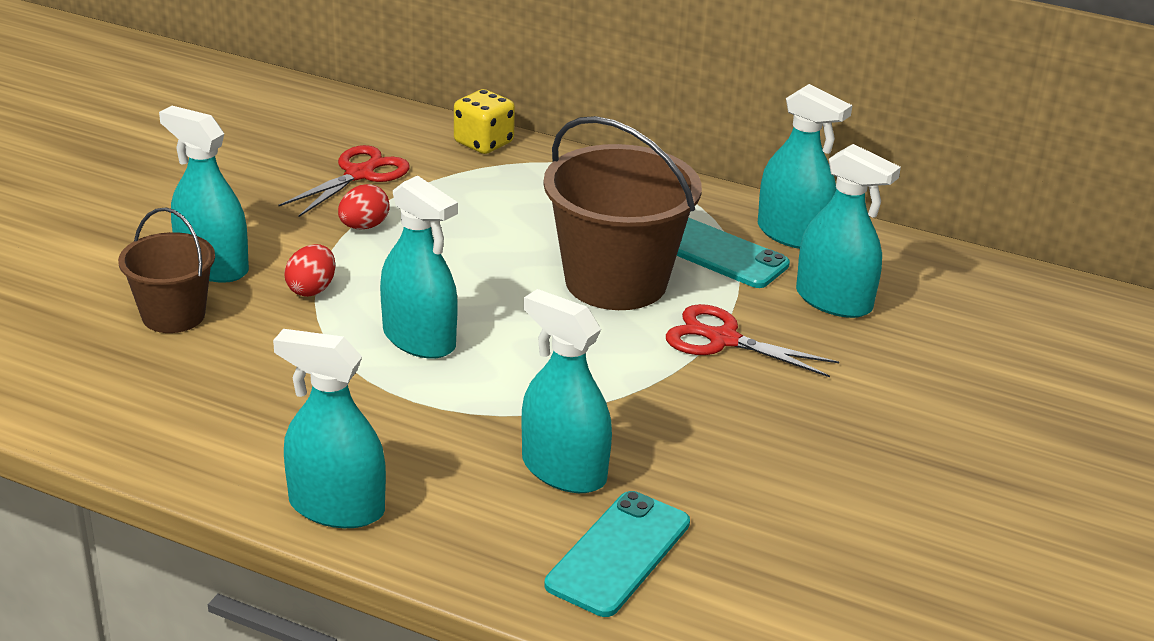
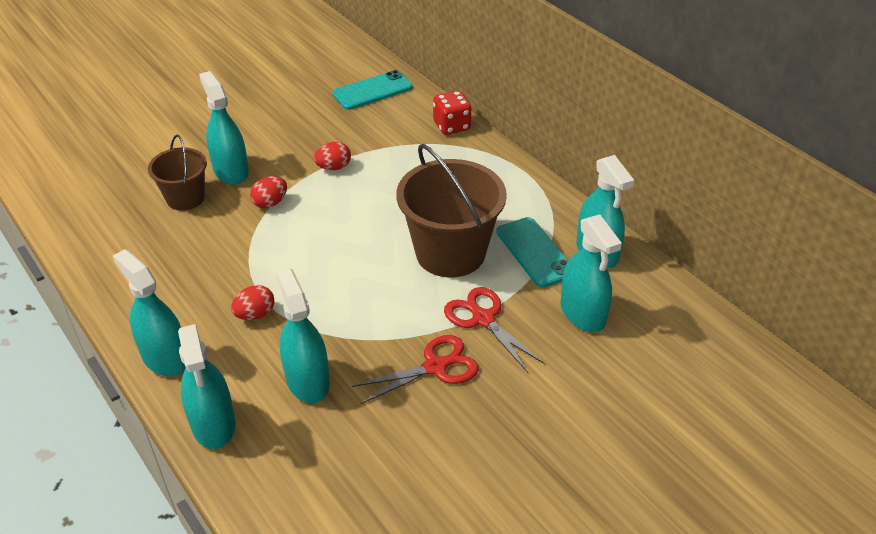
camera: 30 degrees right, 10 degrees up
(359, 174) = (360, 129): red scissors -> red scissors (435, 367)
(418, 420) = (255, 314): none -> red egg
(419, 339) = (301, 257): turquoise spray bottle -> turquoise spray bottle (213, 424)
(483, 143) = (451, 126): yellow dice -> red dice
(618, 554) = (290, 453): turquoise phone -> turquoise phone (372, 91)

